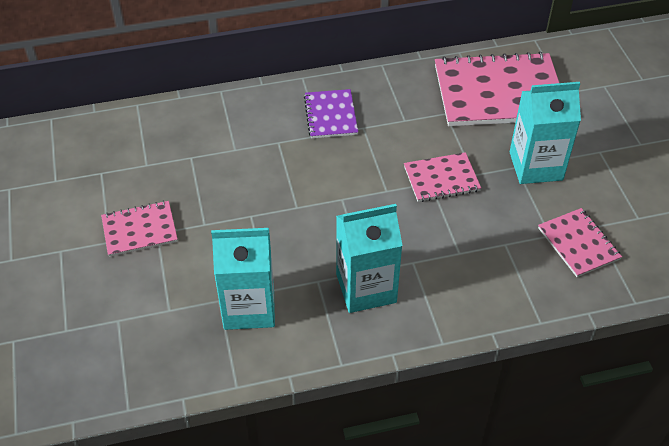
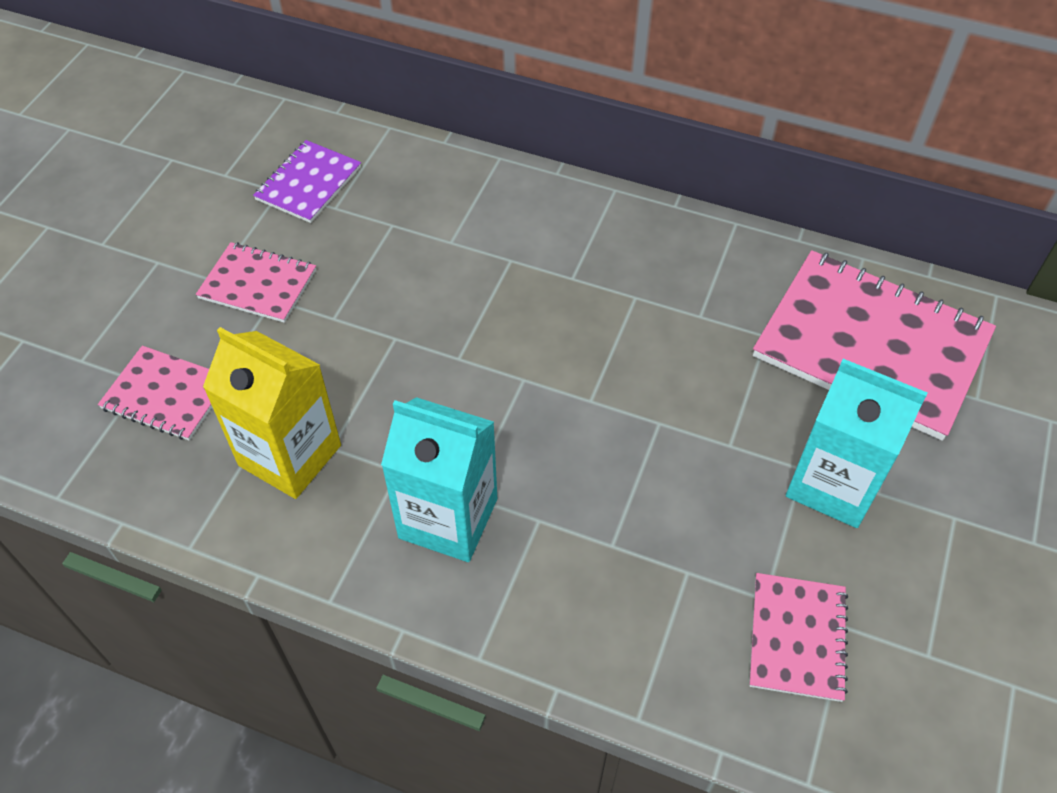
camera: 35 degrees right, 5 degrees up
(249, 307) = (290, 455): turquoise carton -> yellow carton
(331, 115) = (607, 258): purple notebook -> purple notebook (308, 183)
(441, 179) = (679, 425): pink notebook -> pink notebook (166, 395)

